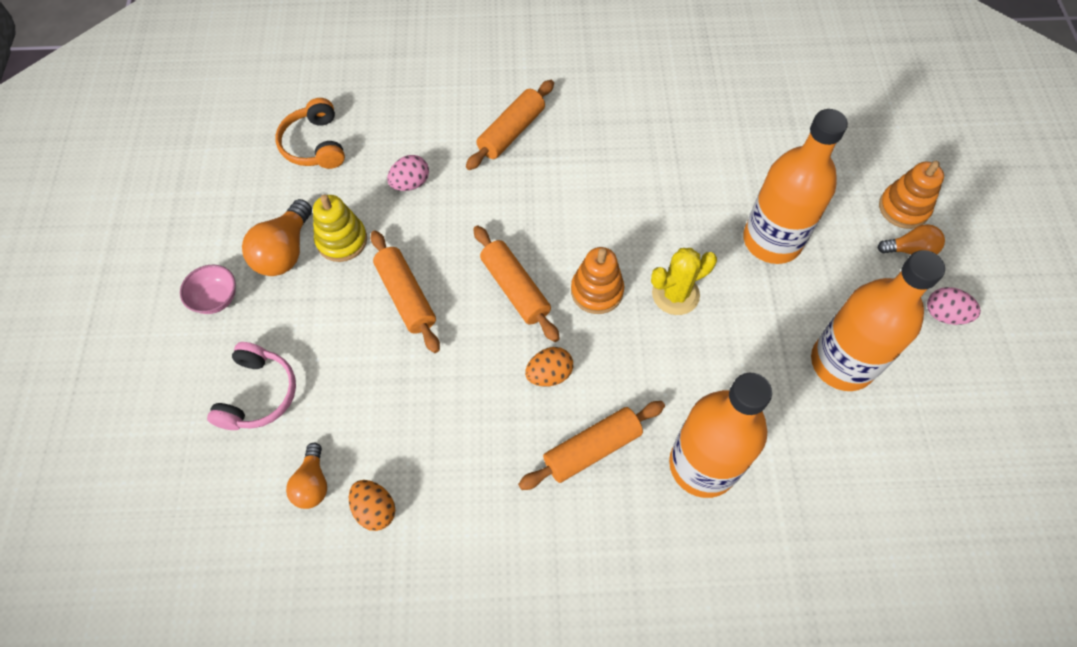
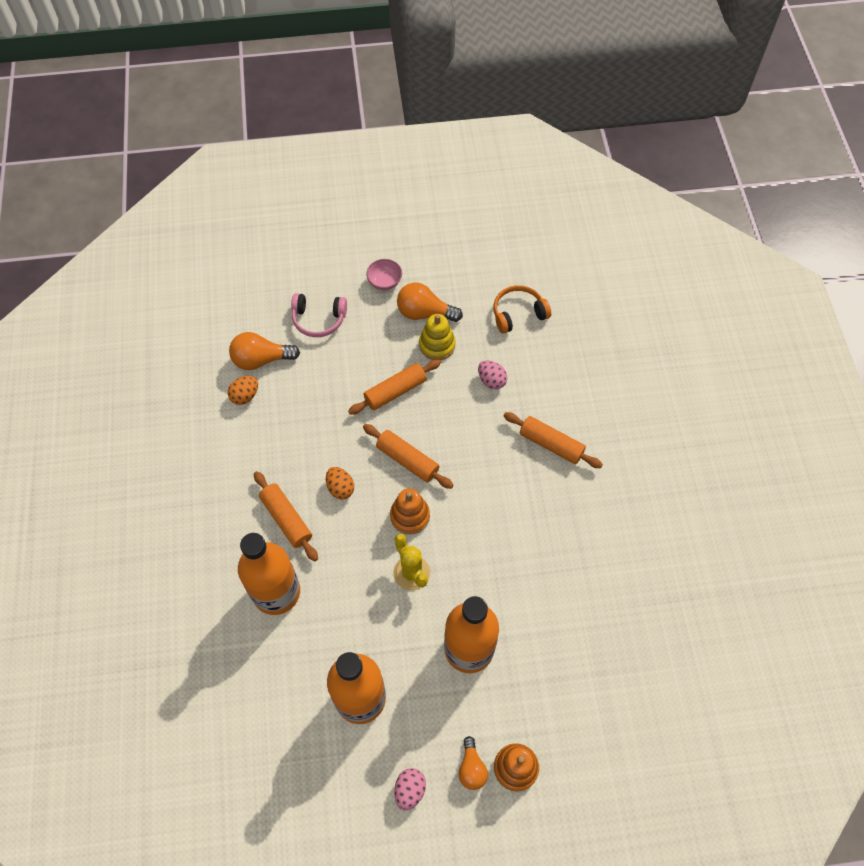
camera: 85 degrees right, 0 degrees up
(312, 483) = (261, 359): orange light bulb -> orange light bulb, size x1.59
(515, 288) = (407, 460): orange rolling pin -> orange rolling pin turned 75 degrees clockwise

